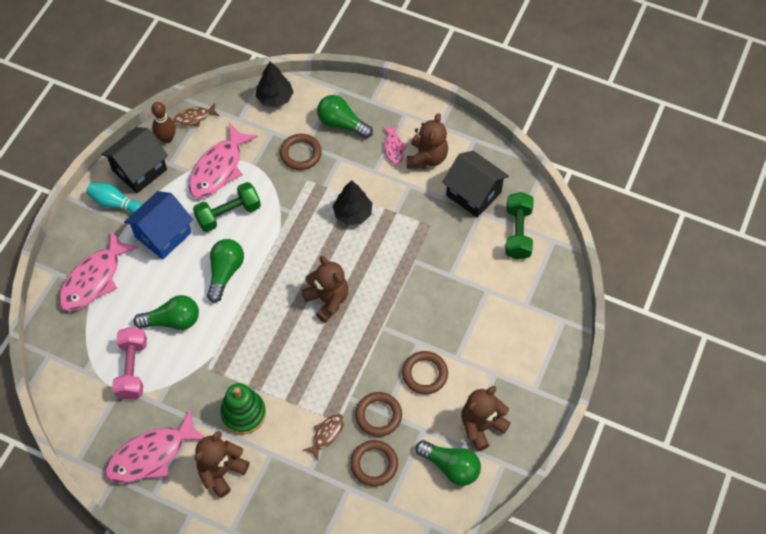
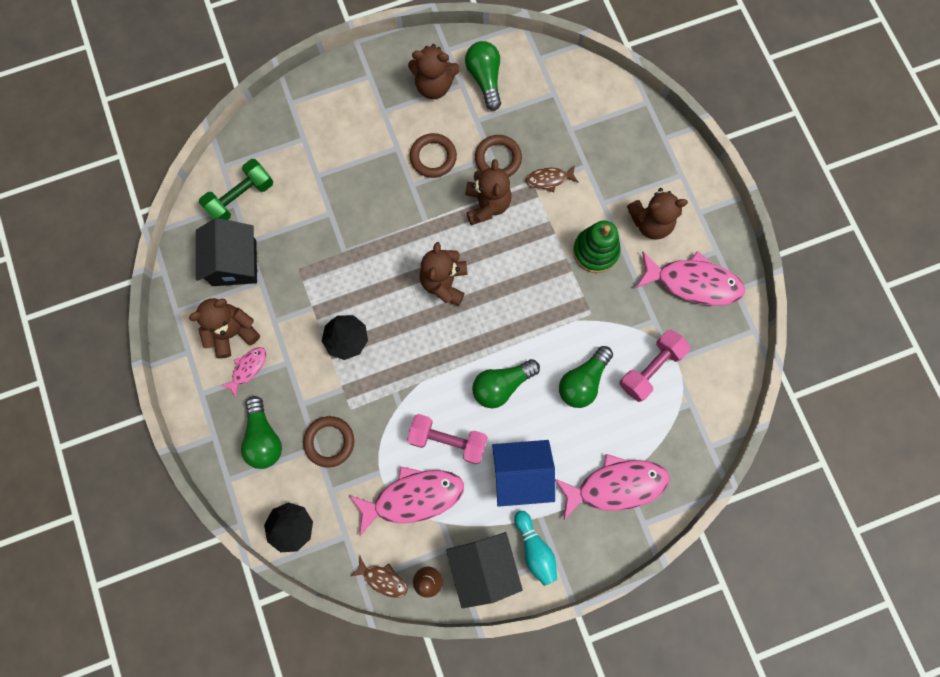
camera: 135 degrees left, 15 degrees up
(139, 170) = (483, 567): black house -> black house turned 75 degrees clockwise
(173, 321) = (583, 381): green light bulb -> green light bulb turned 90 degrees counterclockwise
(228, 214) = (448, 440): green dumbbell -> pink dumbbell
(352, 376) = (487, 205): none -> brown teddy bear
(374, 464) = (536, 128): brown ring -> none

